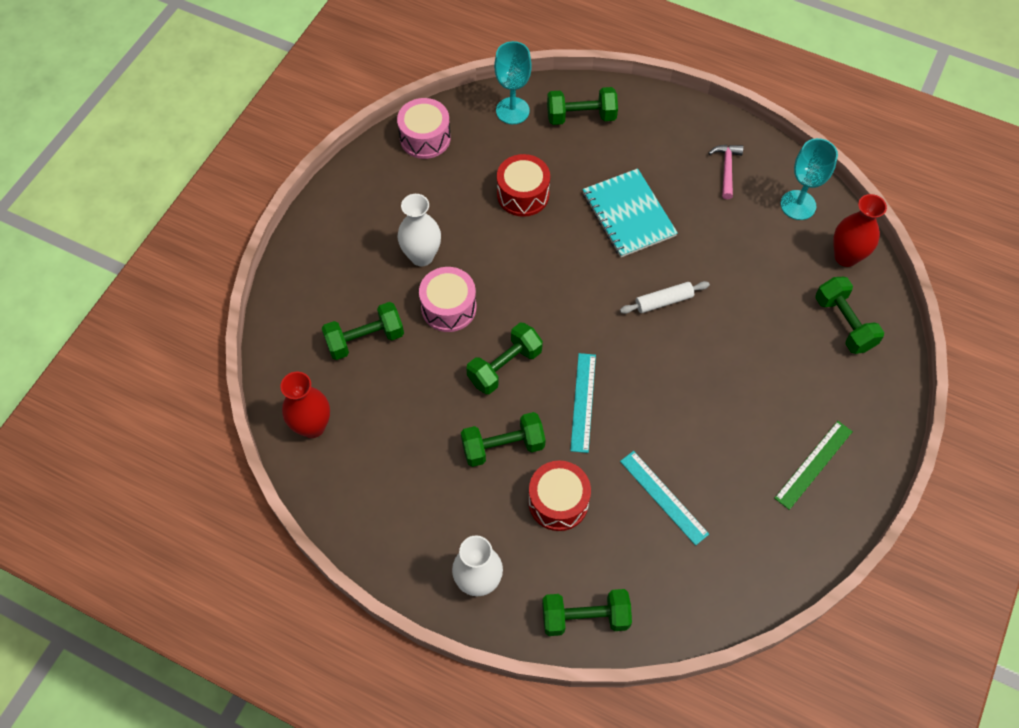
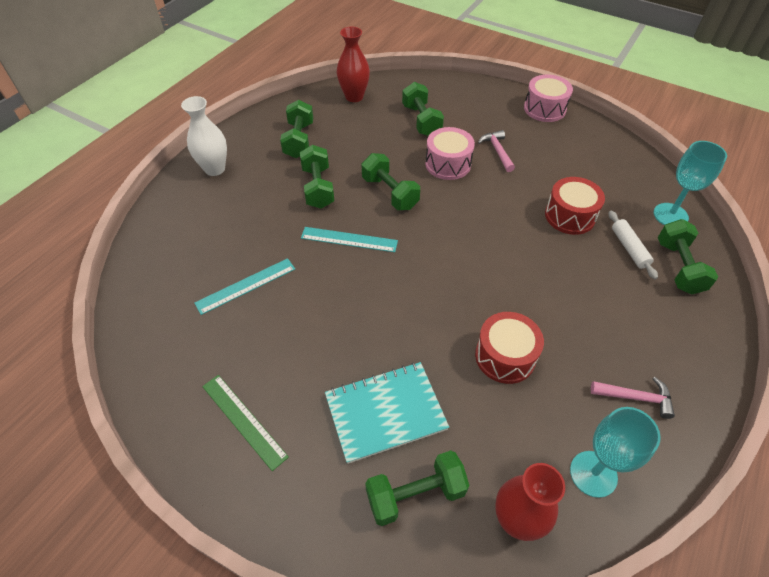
camera: 95 degrees right, 10 degrees down
(422, 256) = (497, 151): white vase -> pink hammer
(425, 138) = (622, 157): pink drum -> pink drum (544, 109)
(558, 502) = (262, 216): red drum -> red drum (505, 356)
(585, 617) = (163, 224): green dumbbell -> green dumbbell (299, 140)
(628, 214) = (556, 294): turquoise notebook -> turquoise notebook (385, 412)
(663, 301) = (451, 311): white rolling pin -> white rolling pin (629, 248)

